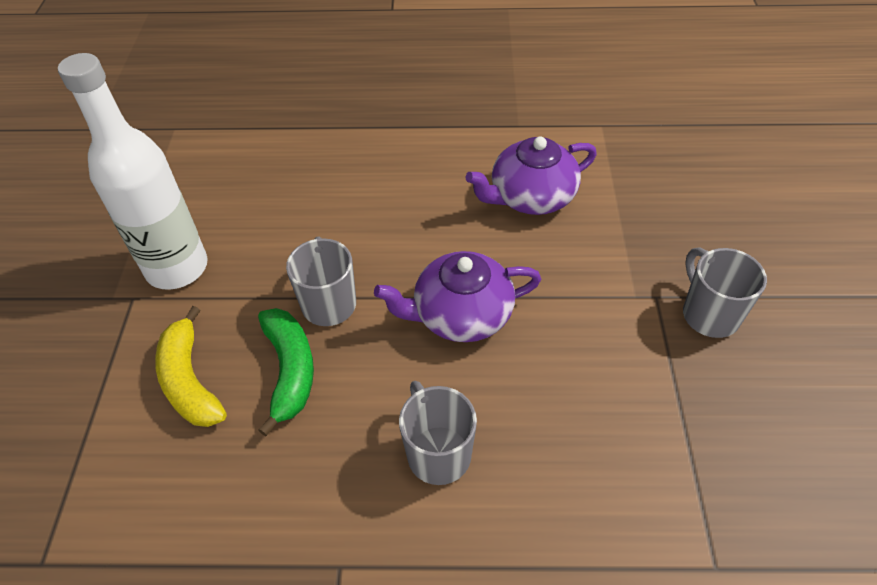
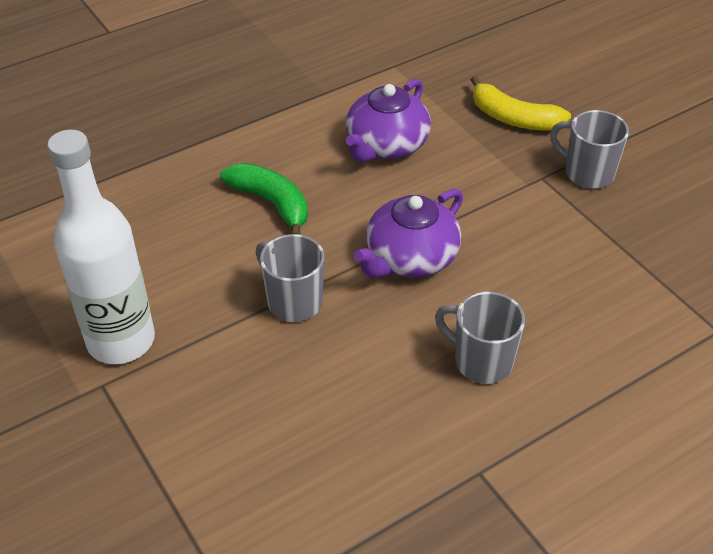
camera: 35 degrees left, 5 degrees down
(190, 381) = (228, 418): yellow banana -> yellow banana (513, 118)
(290, 370) = (309, 366): green banana -> green banana (271, 203)

